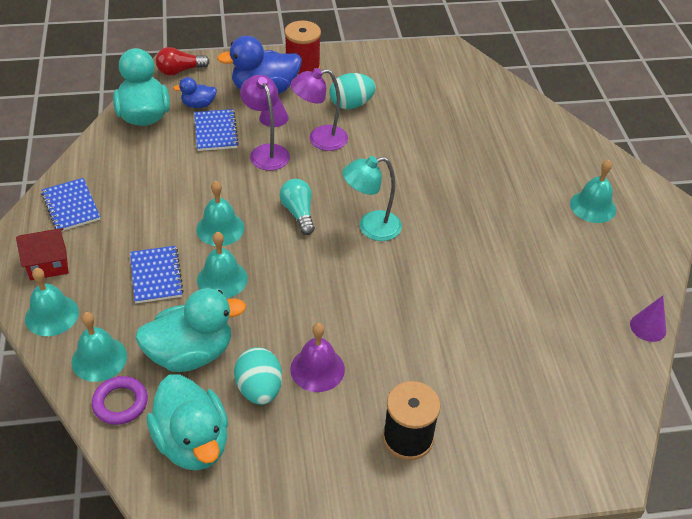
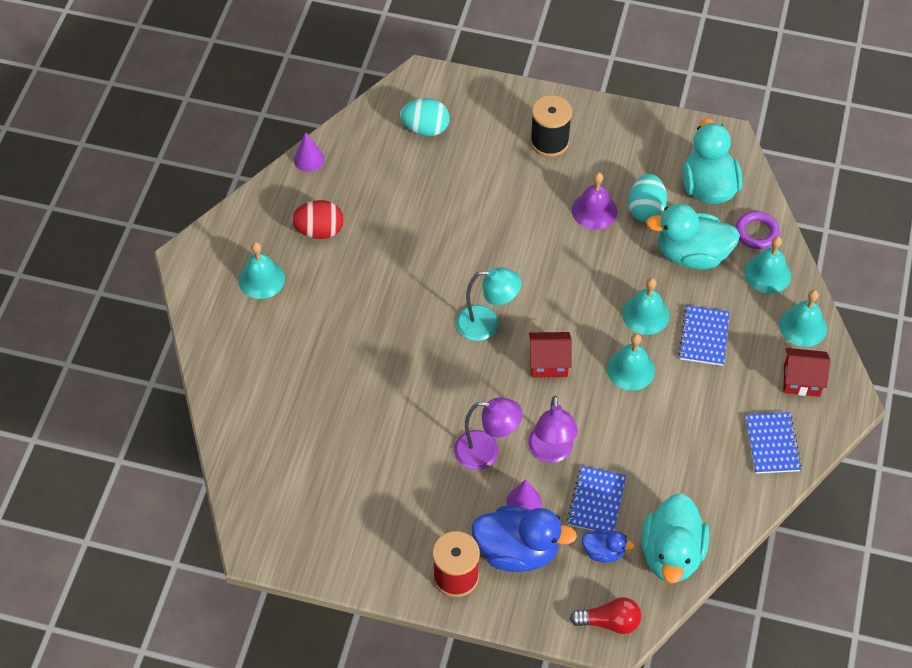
camera: 155 degrees left, 10 degrees up
(298, 213) = (548, 363): turquoise light bulb -> red house
(351, 105) = (427, 493): turquoise egg -> turquoise egg (425, 129)
(578, 261) = (319, 231): none -> red egg

